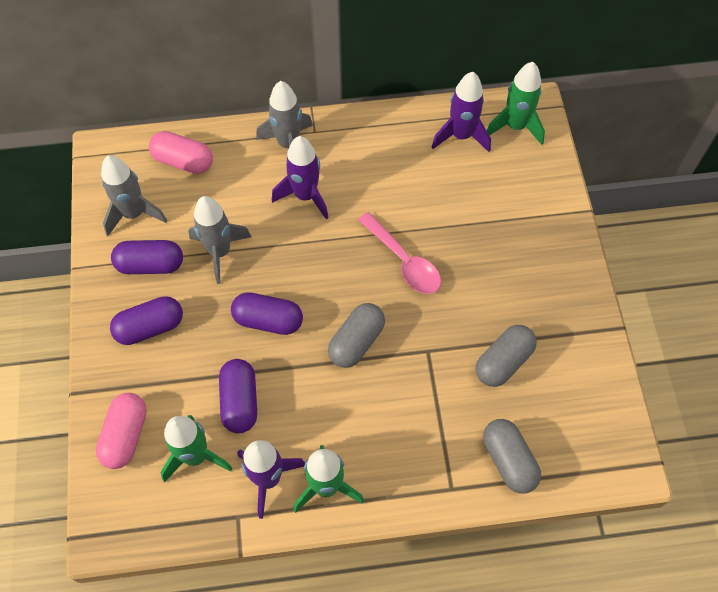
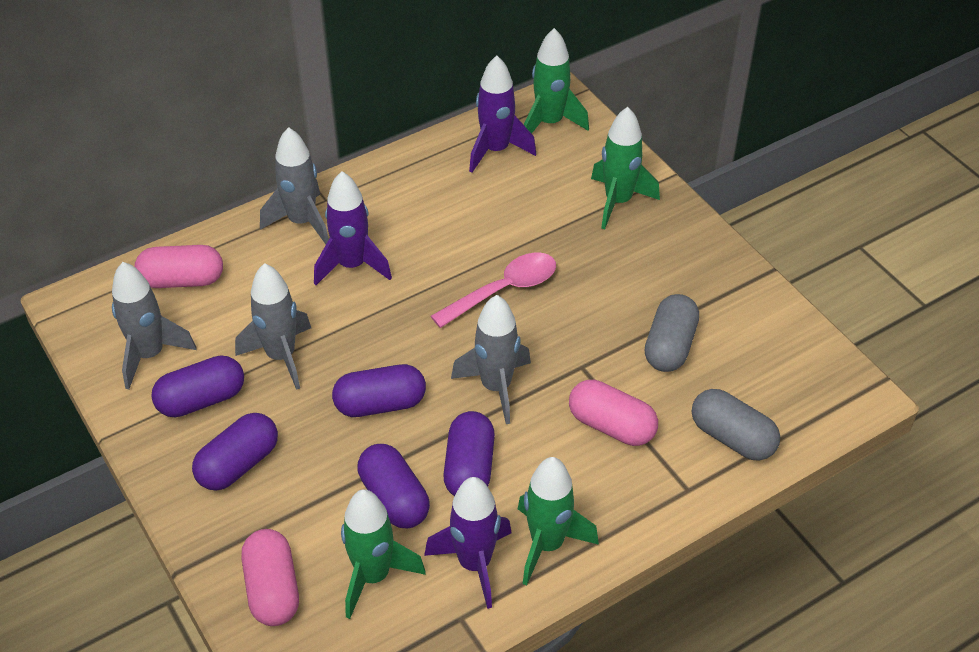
camera: 25 degrees left, 15 degrees down
(303, 400) = (469, 468): none -> purple capsule
(356, 341) = (496, 387): grey capsule -> grey rocket
(404, 261) = (504, 290): pink spoon -> pink spoon turned 60 degrees counterclockwise
(423, 410) = (611, 425): none -> pink capsule
(531, 218) = (618, 201): none -> green rocket

